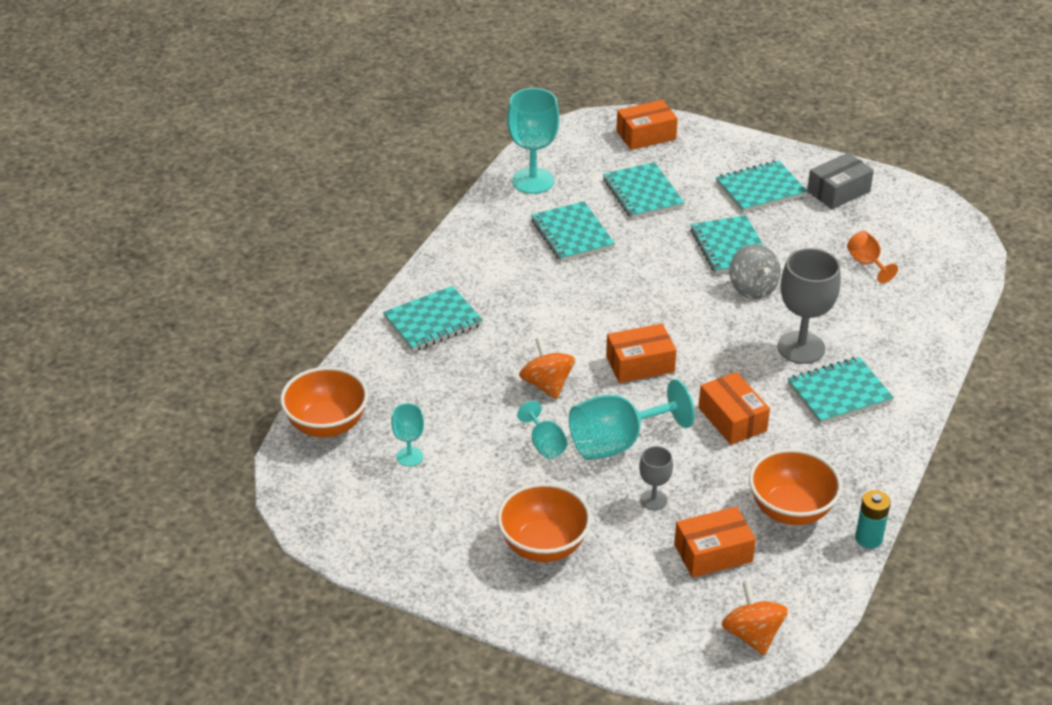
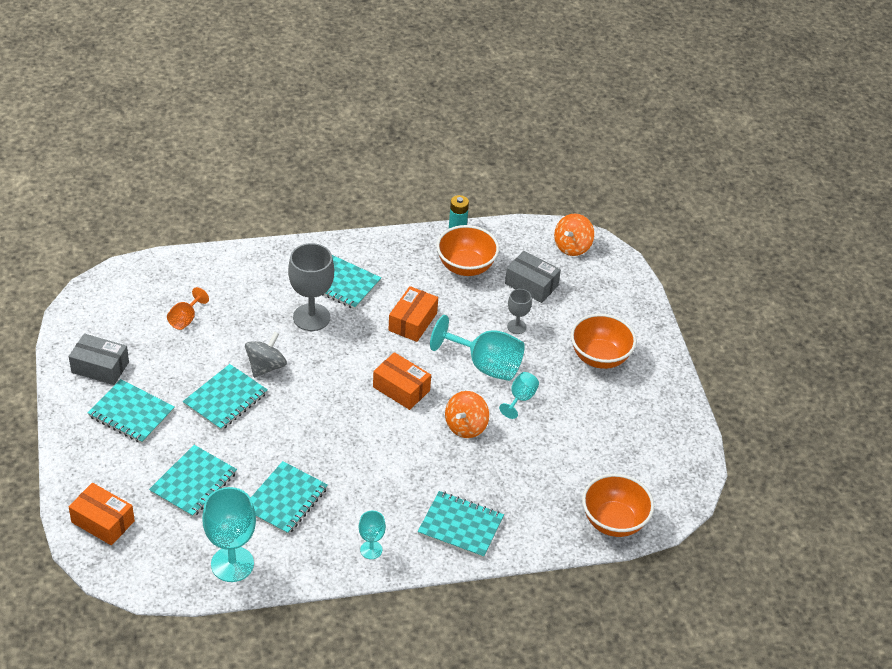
camera: 130 degrees left, 5 degrees up
(409, 456) = (596, 460): turquoise goblet -> turquoise goblet (371, 550)
(713, 553) = (531, 284): orange box -> grey box

